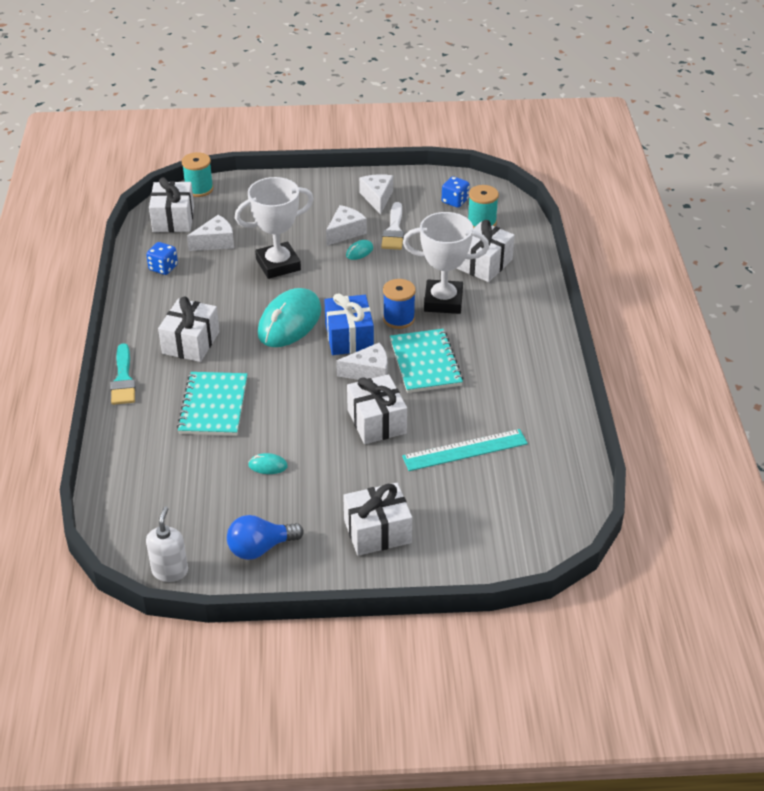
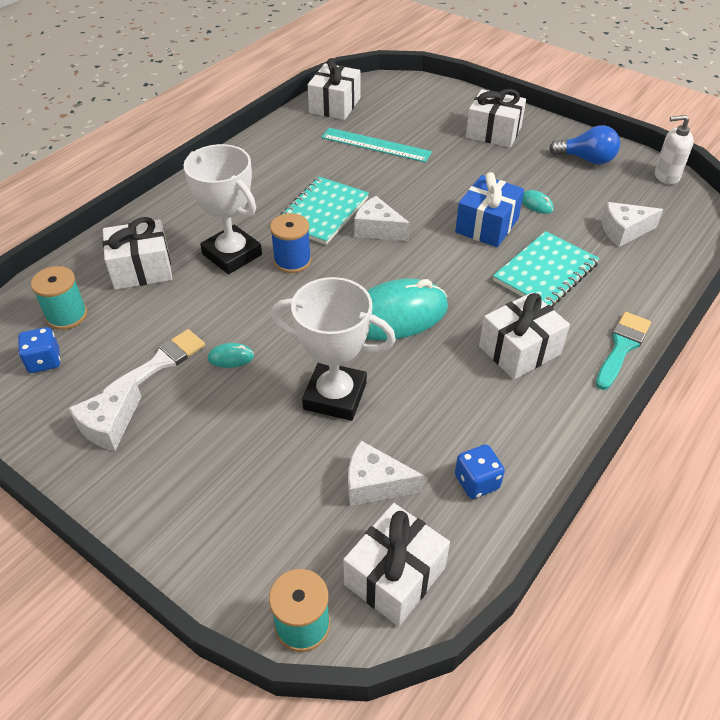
camera: 140 degrees left, 5 degrees up
(170, 571) = (666, 176): white soap dispenser -> white soap dispenser turned 45 degrees clockwise
(345, 232) = (211, 395): white cheese -> white cheese (624, 231)
(349, 337) = (357, 268): blue gift -> blue gift (487, 225)
(377, 422) = (416, 191): white gift -> white gift (334, 105)

